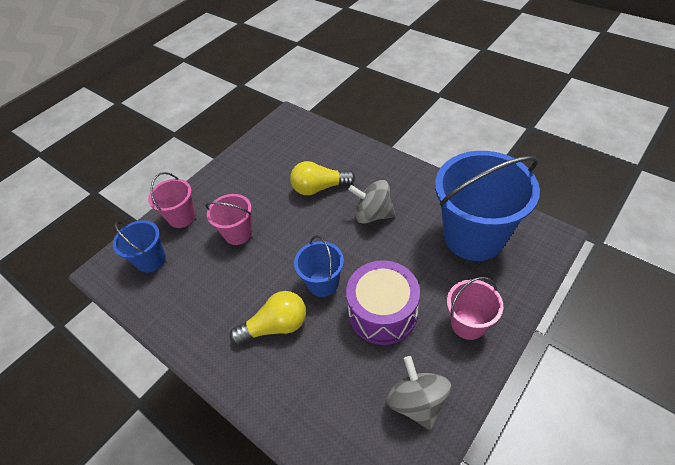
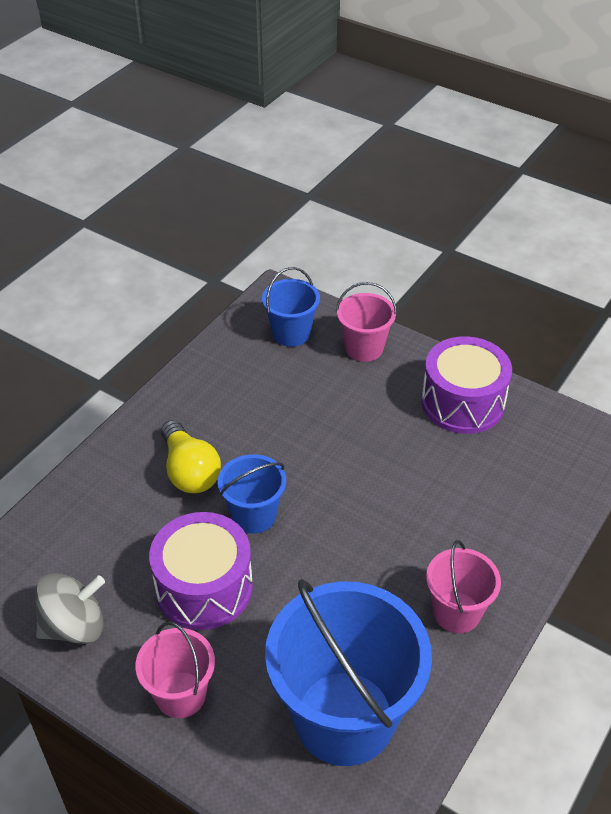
camera: 80 degrees right, 5 degrees down
(238, 233) = (338, 412): pink bucket -> pink bucket (456, 612)
(246, 171) = (462, 402): none -> purple drum
(319, 188) = (436, 498): yellow light bulb -> none
(373, 214) = (384, 572): grey spinning top -> none

